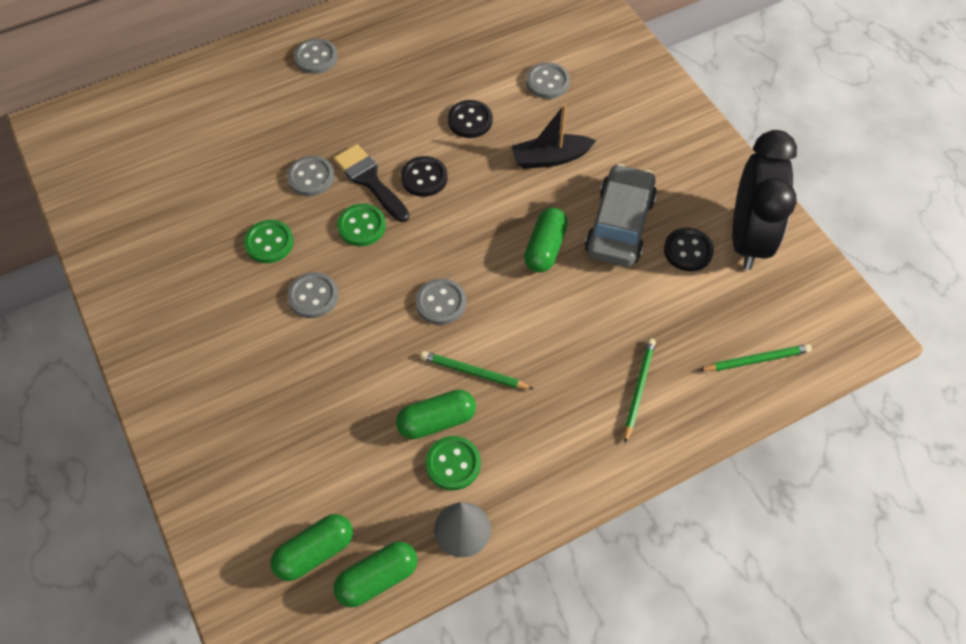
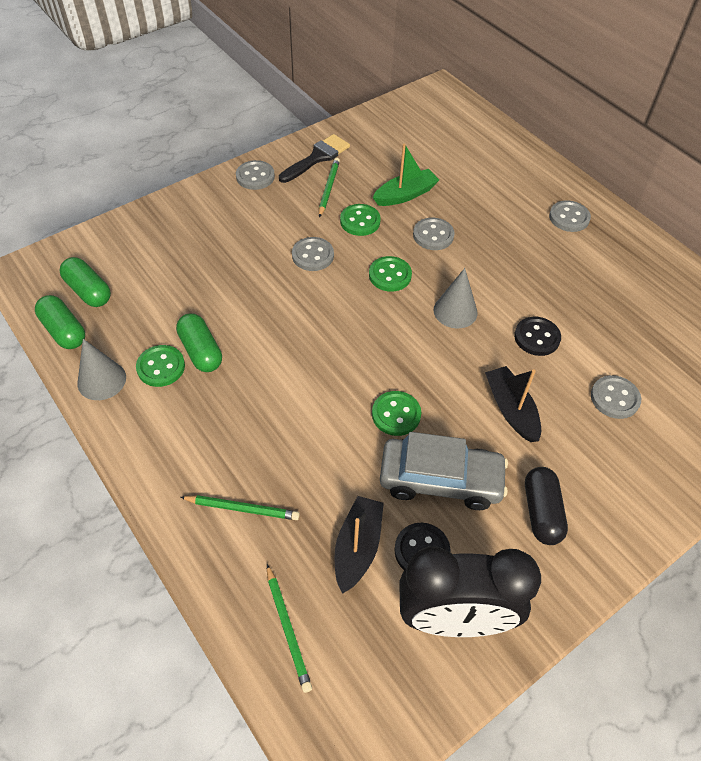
camera: 80 degrees right, 5 degrees down
(237, 192) = (405, 195): none -> green boat
(370, 180) = (441, 273): black brush -> black brush (317, 158)
(424, 178) = (455, 311): black button -> grey cone
(441, 303) = (319, 340): grey button -> grey button (255, 176)
(474, 372) = (250, 372): green pencil -> green pencil (328, 188)
(545, 248) = (396, 414): green capsule -> green button
(656, 160) = (541, 512): none -> black capsule
(682, 298) = (357, 547): none -> black boat

